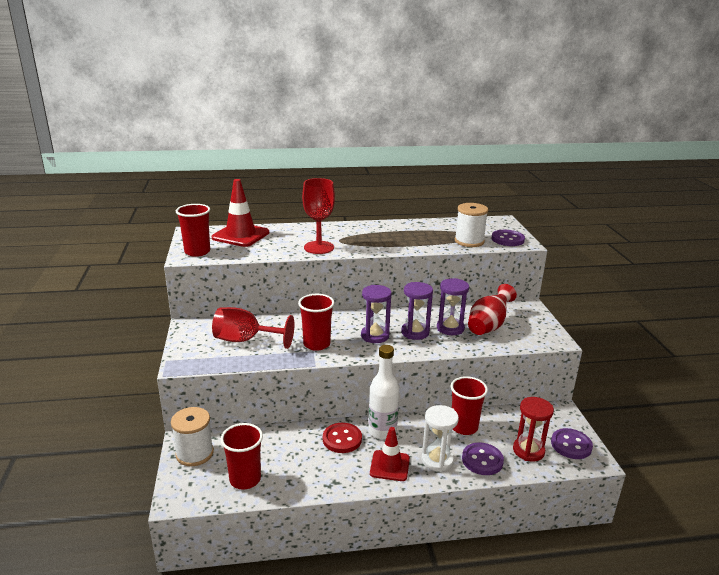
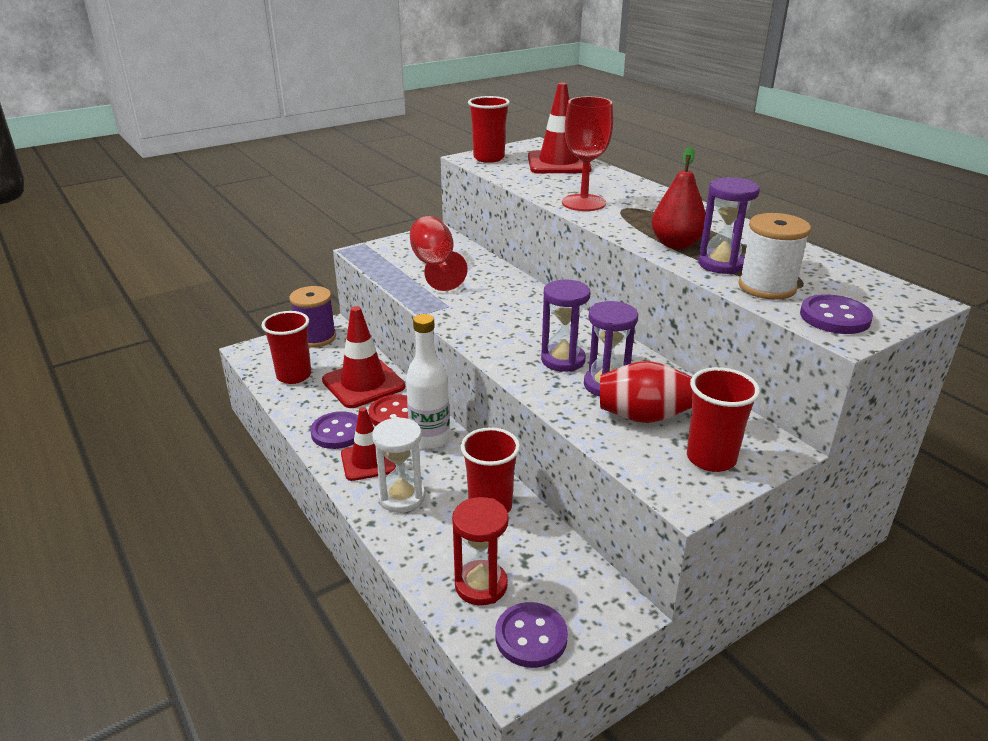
camera: 65 degrees right, 5 degrees up
(194, 453) = (316, 337): white spool -> purple spool
(290, 444) = (363, 384): none -> red traffic cone
(316, 344) = (465, 304): red cup -> red cup (711, 458)
(375, 336) = (522, 334): purple hourglass -> purple hourglass (721, 264)
(403, 243) = (676, 244): none -> red pear
(482, 460) = (427, 539): purple button -> purple button (338, 432)

